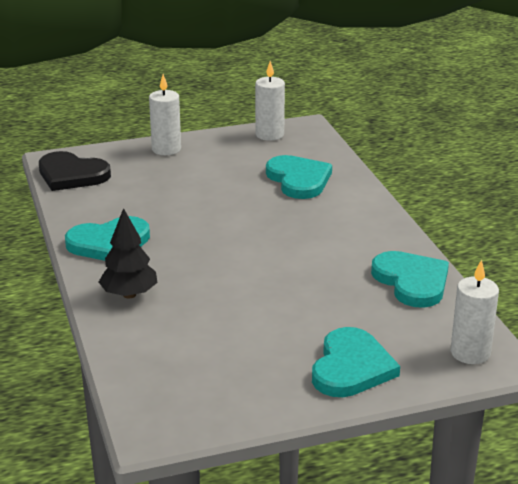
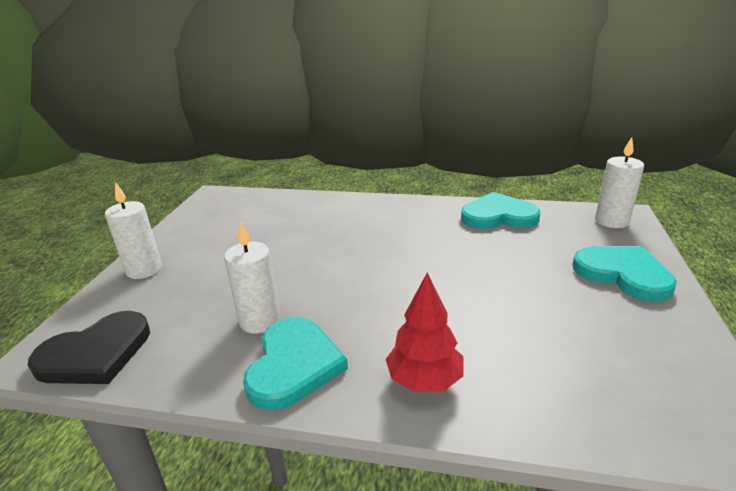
camera: 60 degrees left, 0 degrees up
(129, 294) = (424, 380): black tree -> red tree
(269, 135) = (203, 212): white candle -> white candle (260, 321)
(299, 180) = (296, 219): turquoise heart -> none

